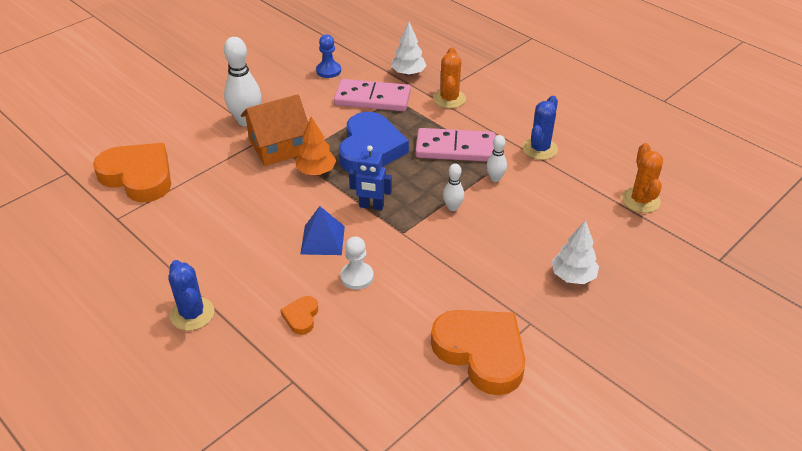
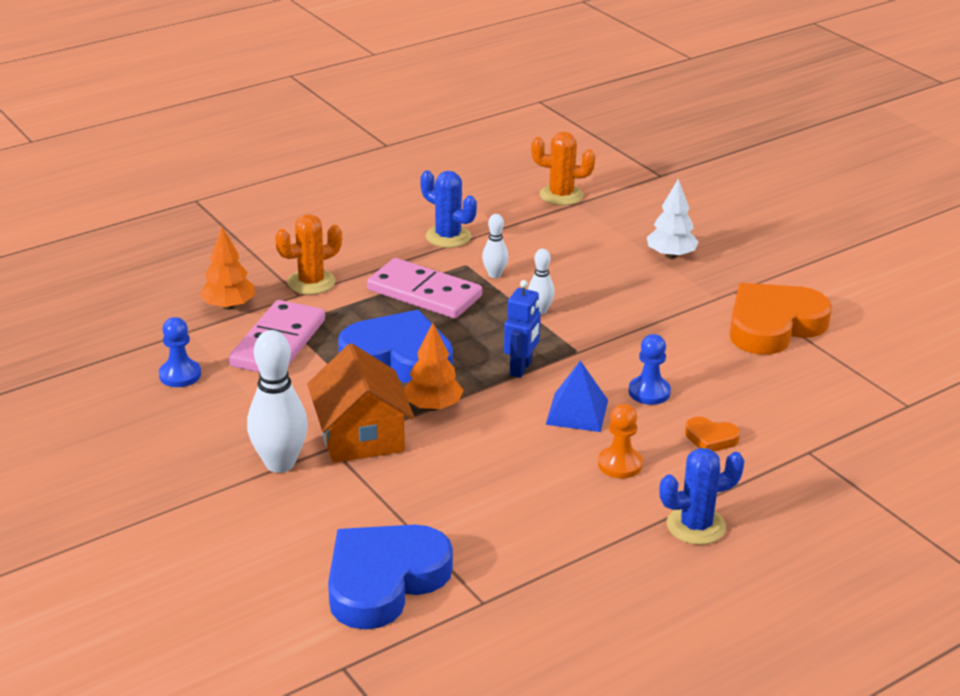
camera: 80 degrees left, 10 degrees down
(138, 176) = (384, 580): orange heart -> blue heart
(262, 268) = (620, 464): none -> orange pawn
(357, 277) = (649, 392): white pawn -> blue pawn
(408, 73) = (229, 306): white tree -> orange tree
(449, 99) = (311, 282): orange cactus -> orange cactus turned 45 degrees counterclockwise
(455, 148) = (424, 293): pink domino -> pink domino turned 75 degrees counterclockwise

